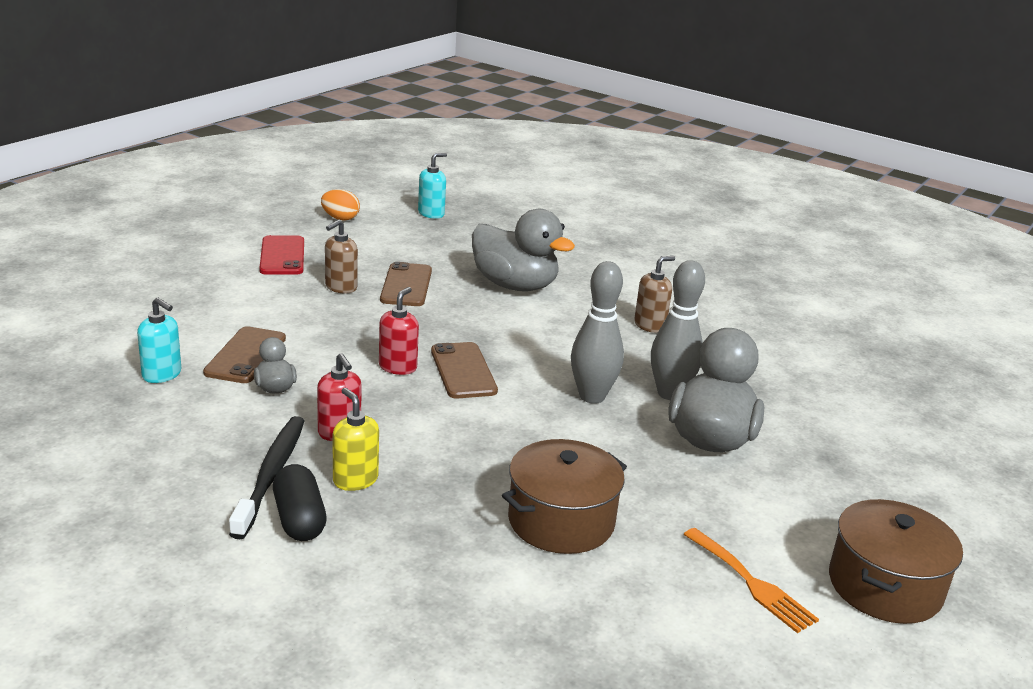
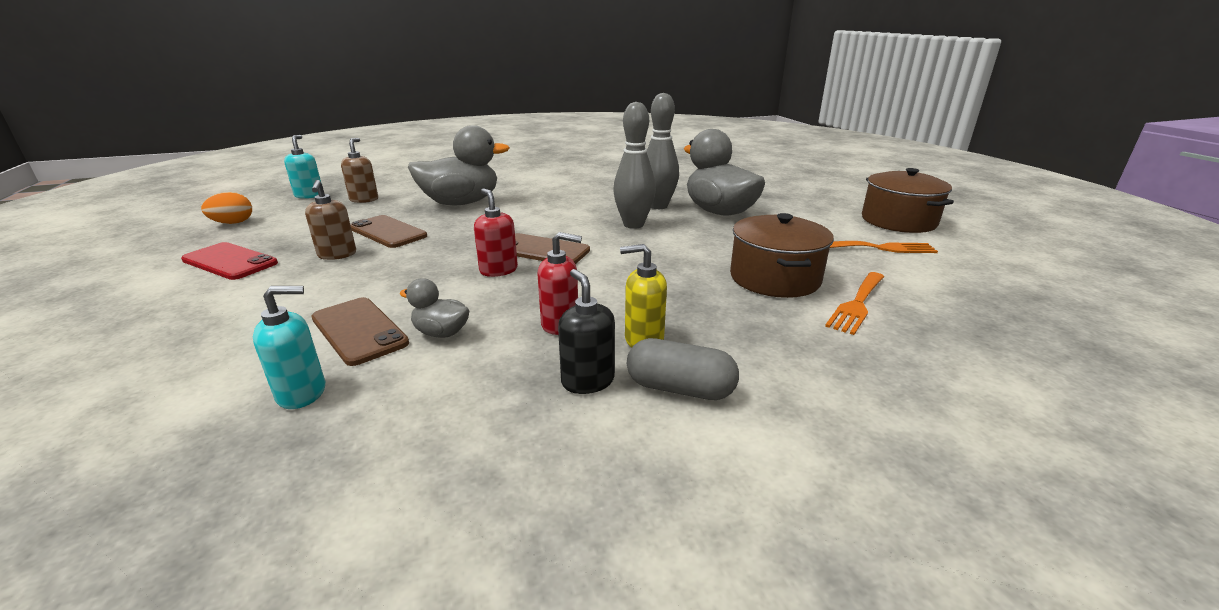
camera: 50 degrees left, 0 degrees up
(271, 474) = (587, 381): black toothbrush -> black soap dispenser
(299, 519) = (680, 388): black capsule -> grey capsule
(557, 587) = (857, 304): none -> orange fork
(650, 325) = (575, 188): brown soap dispenser -> brown soap dispenser (364, 199)

